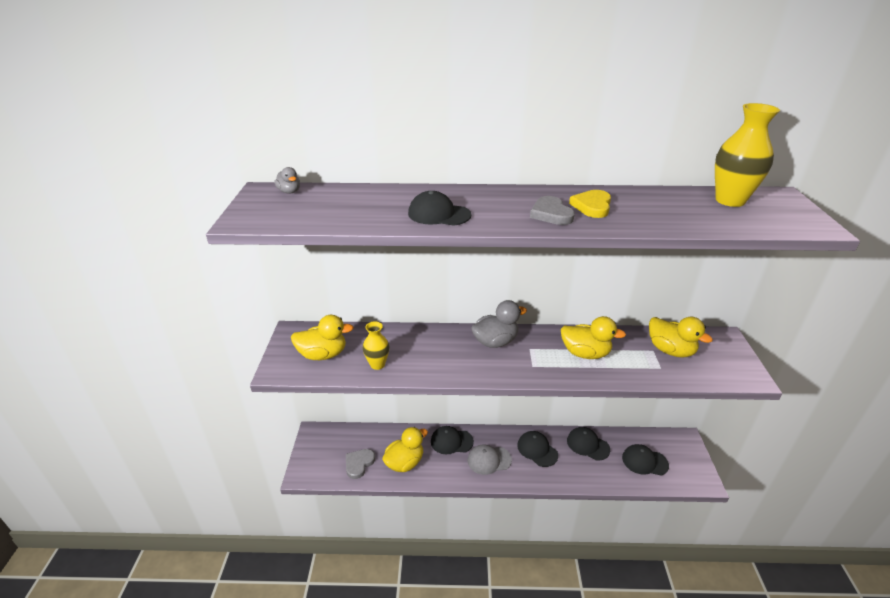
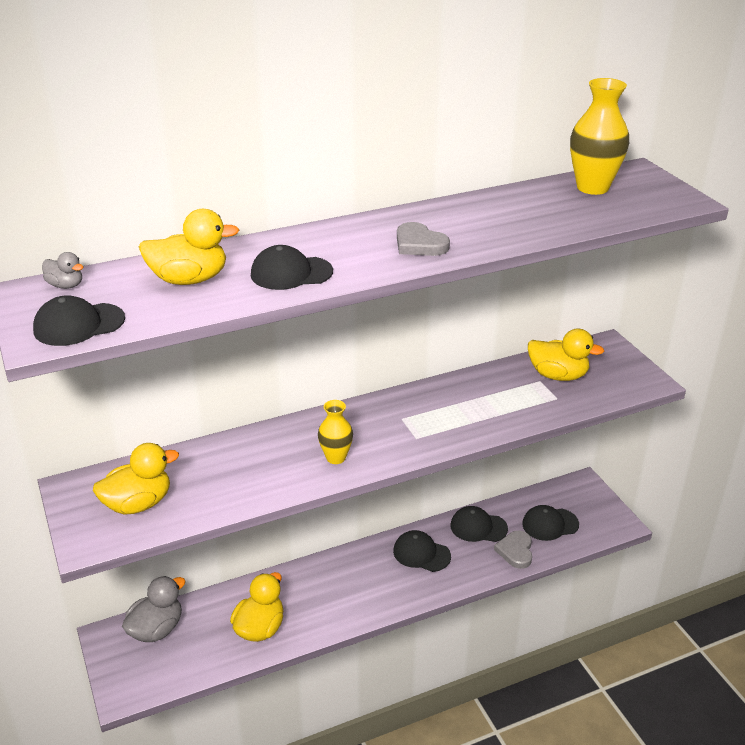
camera: 25 degrees left, 0 degrees up
(359, 464) = (197, 652): grey heart -> grey heart (515, 551)
(377, 364) = (222, 494): yellow vase -> yellow vase (336, 458)
(451, 441) = (308, 580): black cap -> black cap (79, 325)
(489, 460) = (368, 586): grey cap -> none
(495, 342) = (356, 422): grey duck -> grey duck (156, 629)
(585, 353) = (468, 405): yellow duck -> yellow duck (189, 279)
(592, 206) = (457, 225): yellow heart -> none

